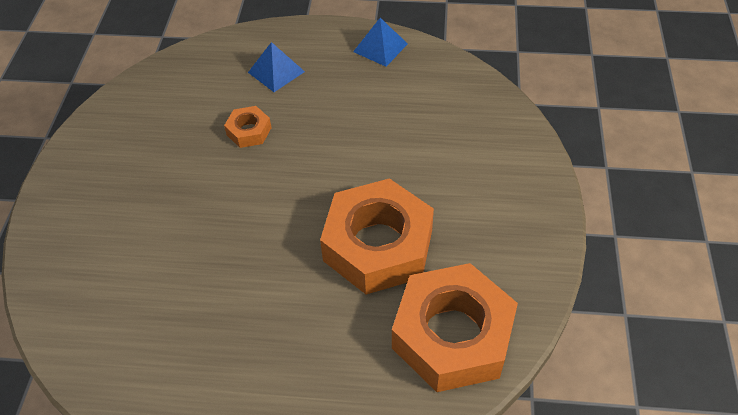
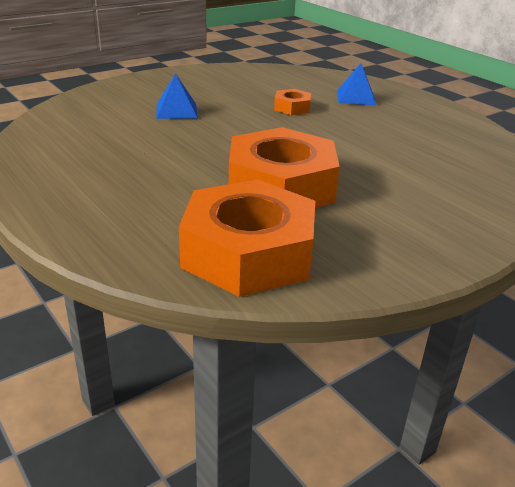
camera: 45 degrees right, 20 degrees down
(380, 47) = (454, 120): blue pyramid -> blue pyramid (176, 111)

